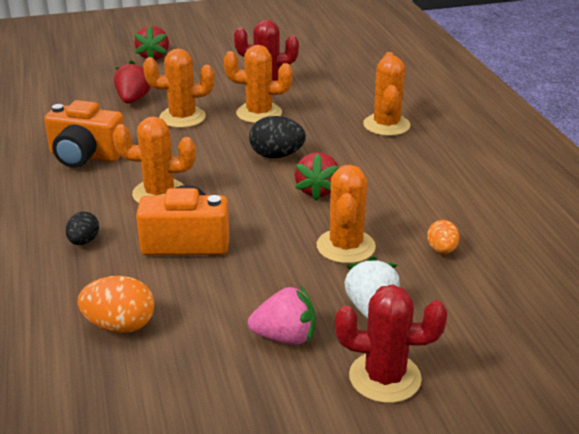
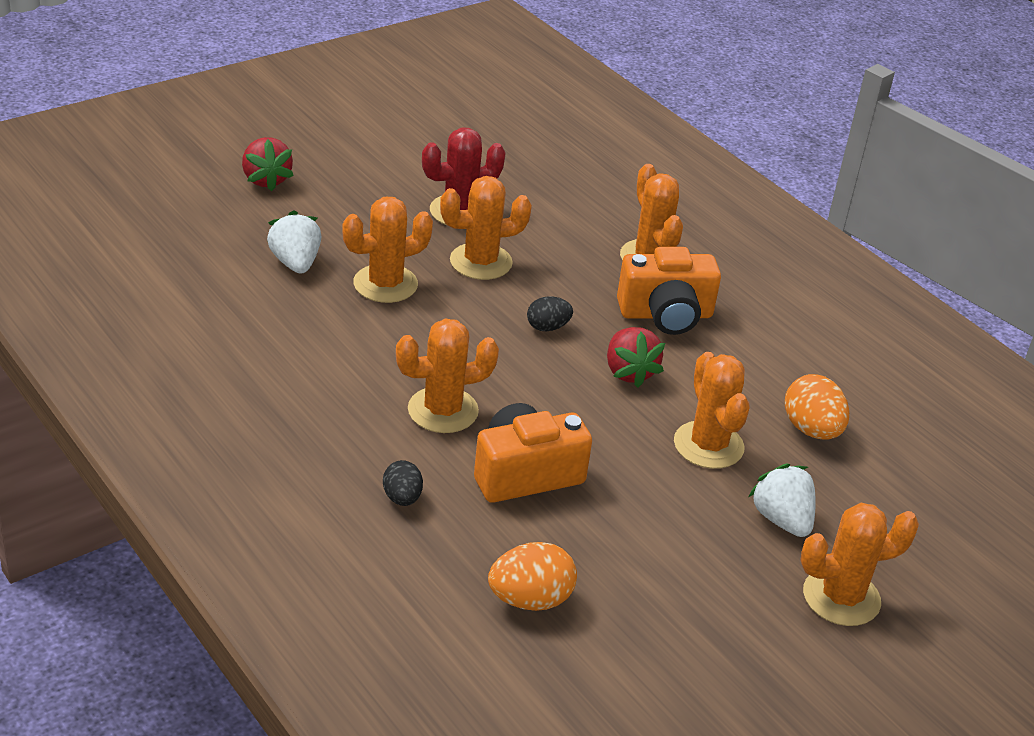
camera: 25 degrees left, 5 degrees up
(85, 156) = (302, 368): orange camera -> orange camera (666, 315)
(133, 99) = (295, 263): red strawberry -> white strawberry
(276, 155) = (547, 327): black egg -> black egg, size x0.63
(285, 337) = (716, 574): pink strawberry -> none
(384, 377) = (841, 597): red cactus -> orange cactus
(441, 250) = (811, 430): orange egg -> orange egg, size x1.59

